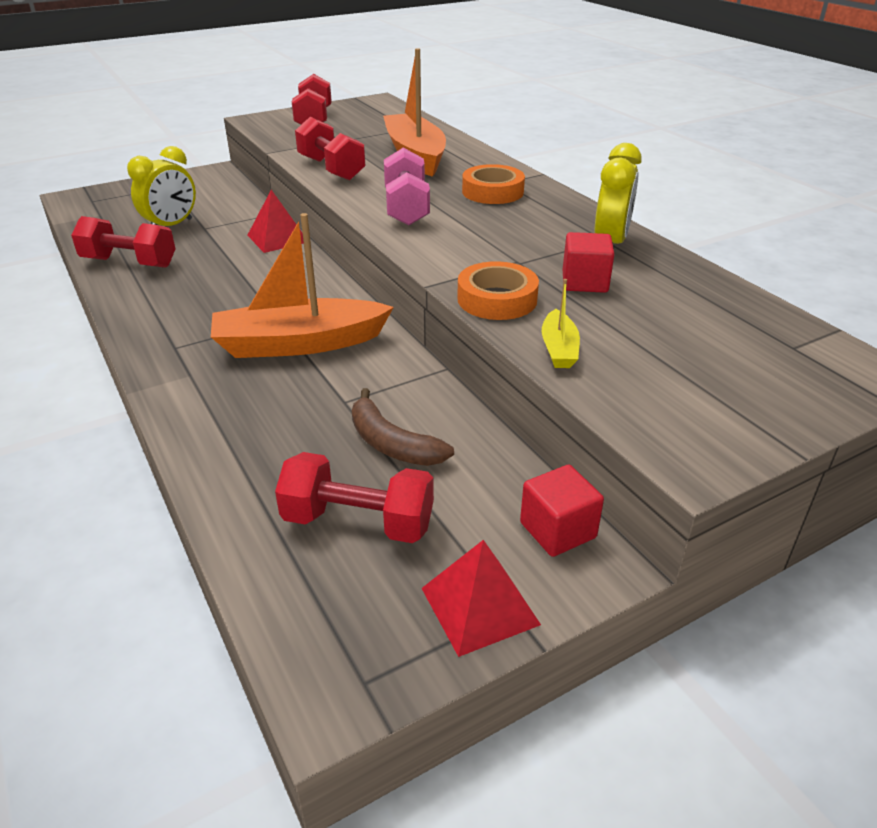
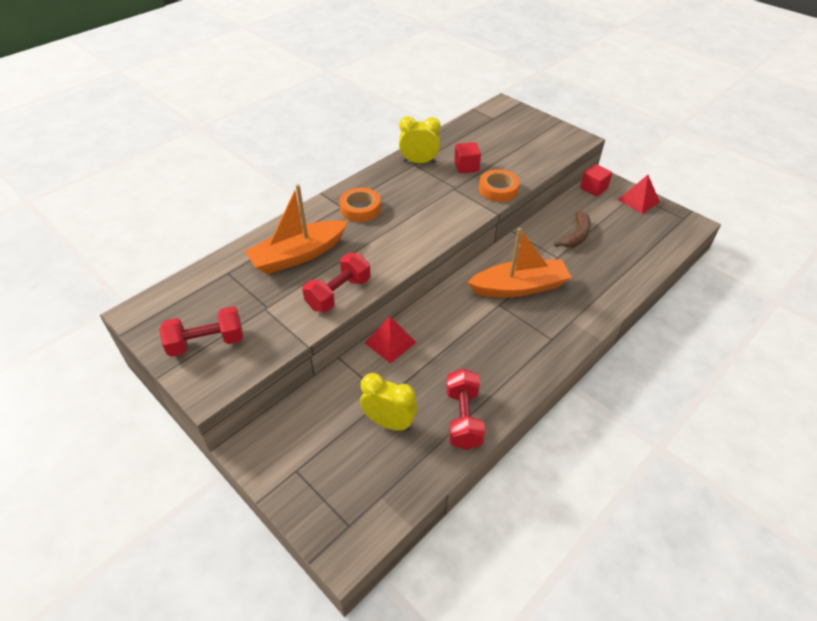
camera: 105 degrees left, 10 degrees up
(299, 344) = (519, 287): orange boat -> orange boat turned 75 degrees counterclockwise
(358, 522) = (625, 234): red dumbbell -> none
(406, 208) = (400, 239): pink dumbbell -> none
(559, 349) = (530, 169): yellow boat -> none

